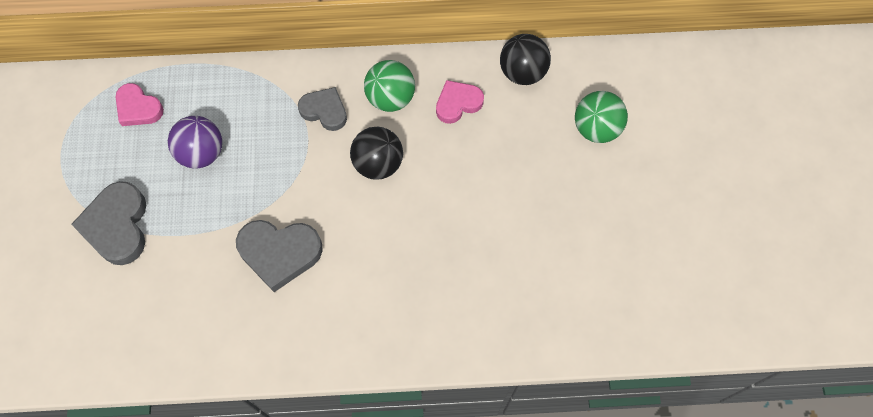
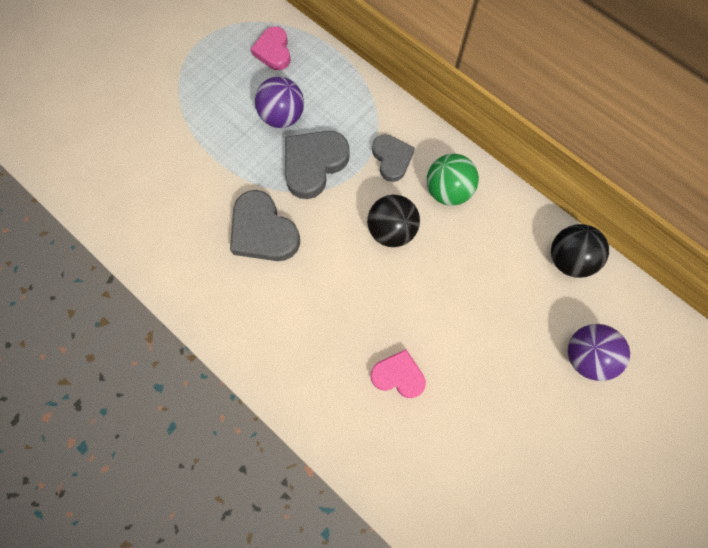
camera: 45 degrees right, 5 degrees up
(117, 226) = (184, 118): grey heart -> grey heart (314, 165)
(458, 103) = (494, 238): pink heart -> pink heart (398, 375)
(596, 128) = (585, 355): green ball -> purple ball

